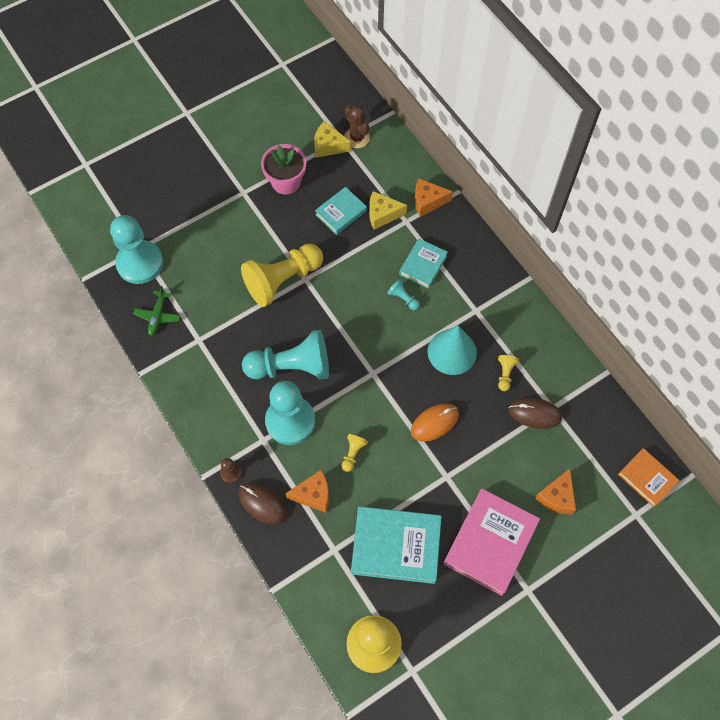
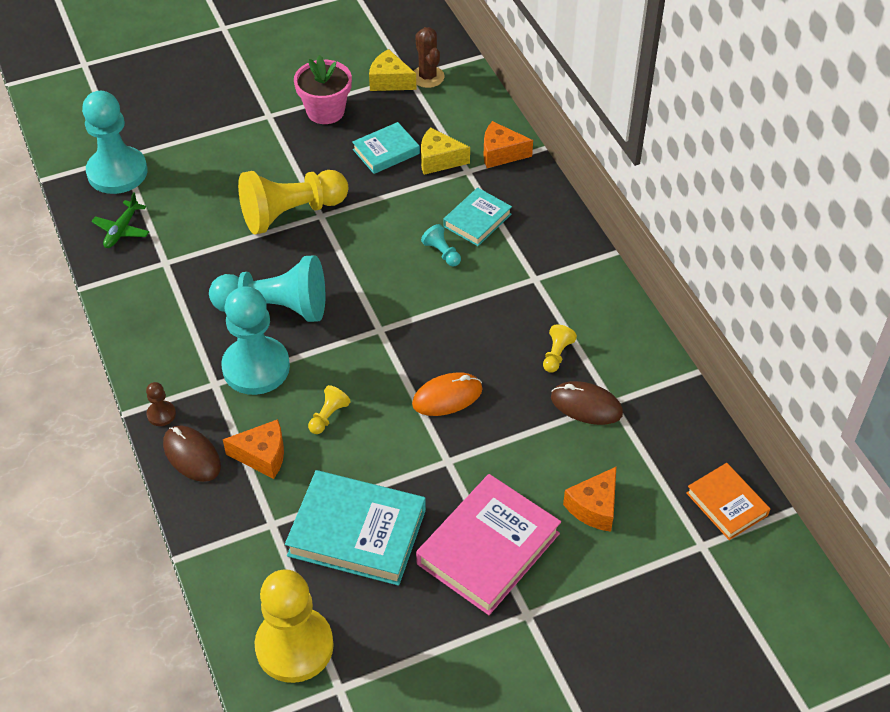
camera: 10 degrees right, 15 degrees down
(452, 352) = (491, 320): turquoise cone -> none

